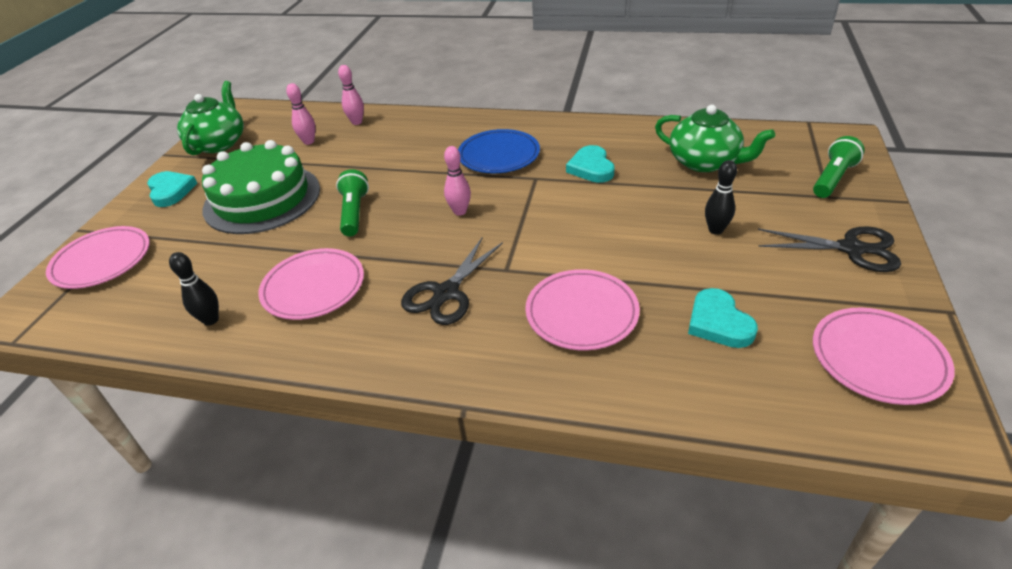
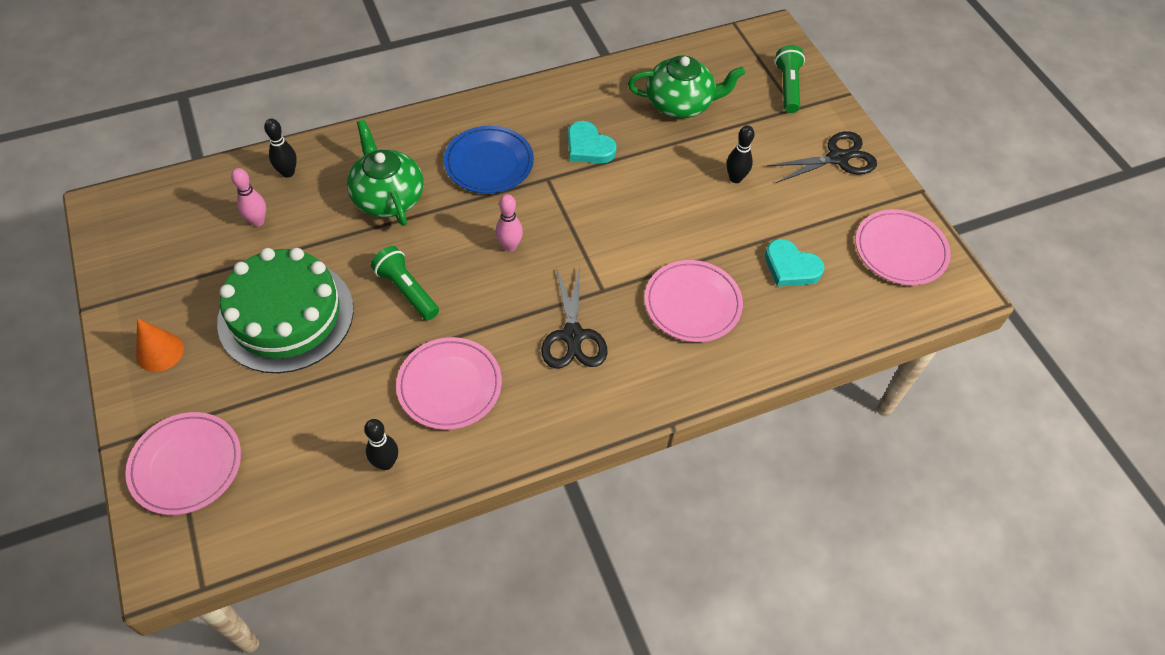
camera: 40 degrees left, 15 degrees up
(171, 191) = (160, 352): turquoise heart -> orange cone
(219, 143) = (141, 265): green teapot -> green teapot (388, 197)
(357, 122) = (288, 172): pink bowling pin -> black bowling pin

